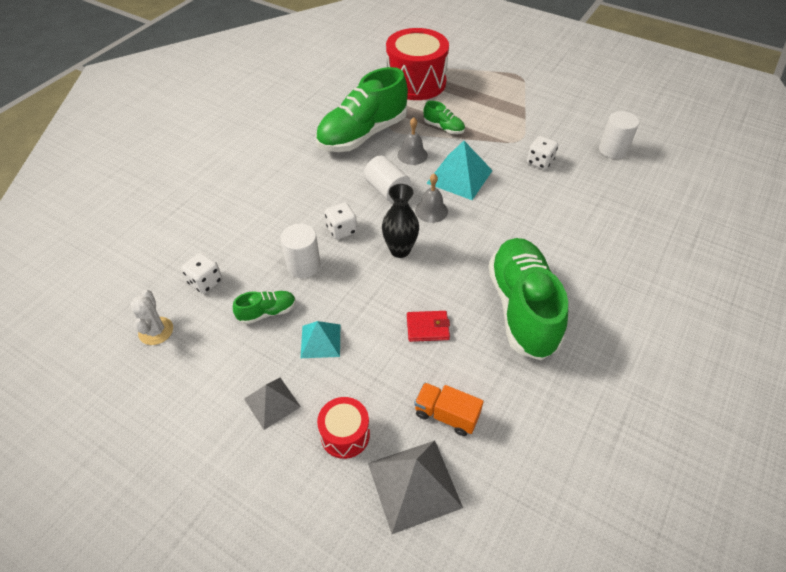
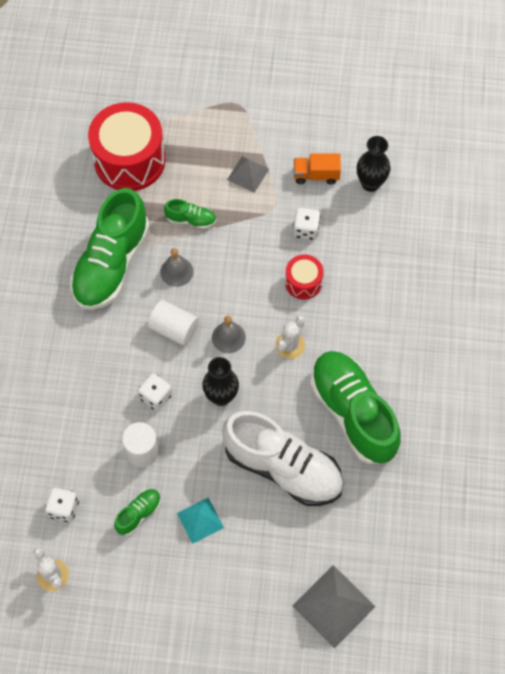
camera: 25 degrees left, 15 degrees up
(272, 403) = (192, 592): grey pyramid -> grey pyramid (248, 174)
(345, 434) = (263, 591): red drum -> red drum (303, 282)
(427, 328) = (283, 467): red wallet -> white shoe
(446, 415) = (332, 540): orange truck -> orange truck (316, 175)
(459, 176) = (236, 282): turquoise pyramid -> none
(485, 234) = (290, 345): none -> white cactus
(613, 150) = (370, 183): white cylinder -> black vase

